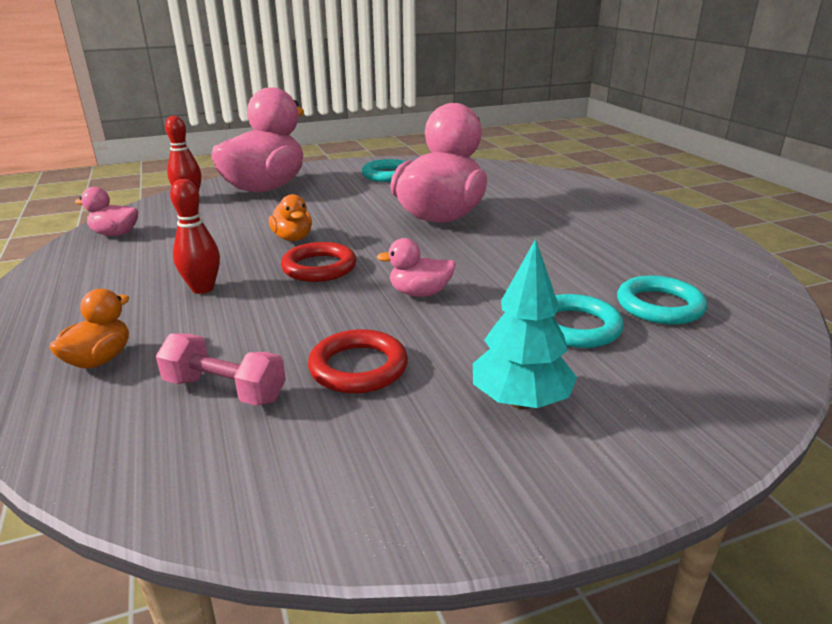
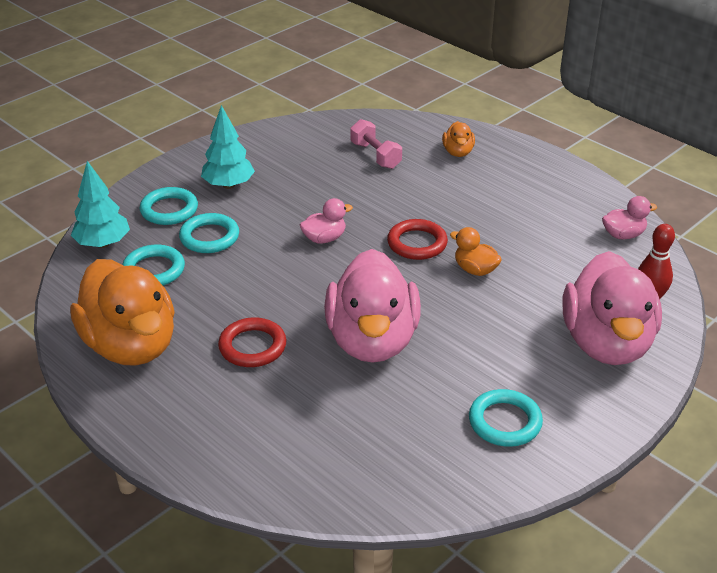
camera: 155 degrees right, 10 degrees up
(203, 289) = (472, 204): red bowling pin -> none
(225, 390) = (375, 155): pink dumbbell -> pink dumbbell turned 60 degrees clockwise
(358, 367) = (321, 181): red ring -> red ring (252, 346)
(638, 382) = (169, 210): none -> turquoise ring
(679, 250) = (131, 345): none -> orange duck
(748, 354) = (103, 244): none -> turquoise tree

